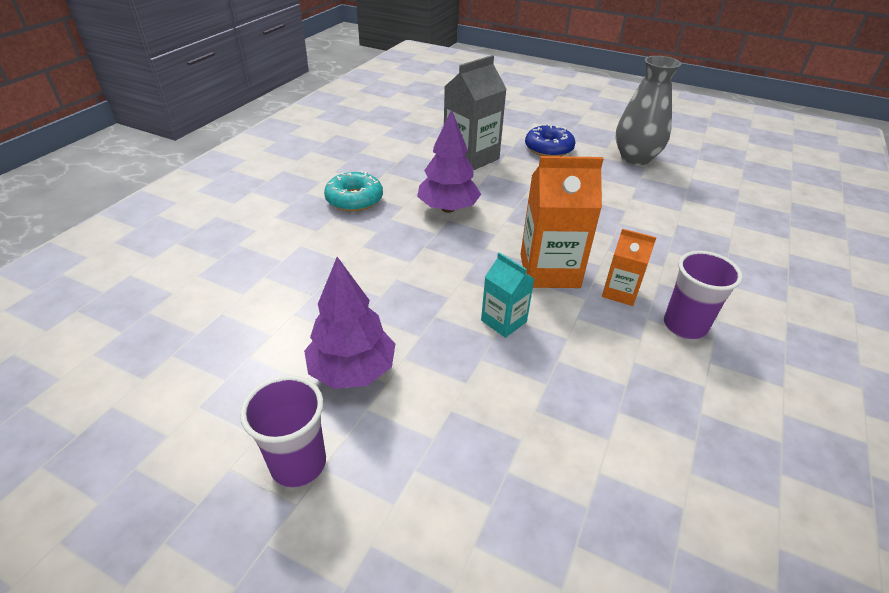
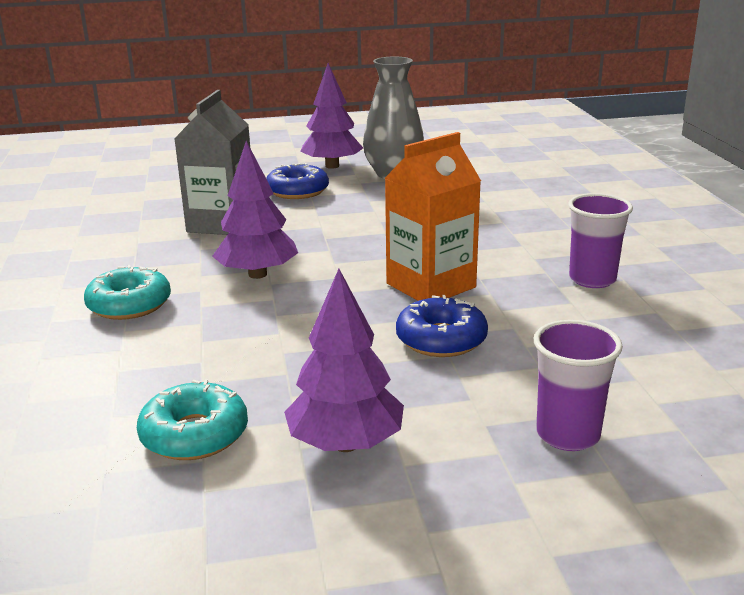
camera: 35 degrees left, 15 degrees down
(286, 313) = (194, 434): none -> turquoise donut
(298, 464) = (398, 541): purple cup -> purple cup (568, 435)
(503, 321) = (441, 339): turquoise carton -> blue donut
(597, 134) = (332, 166): none -> purple tree
(620, 292) = (512, 277): orange carton -> none

